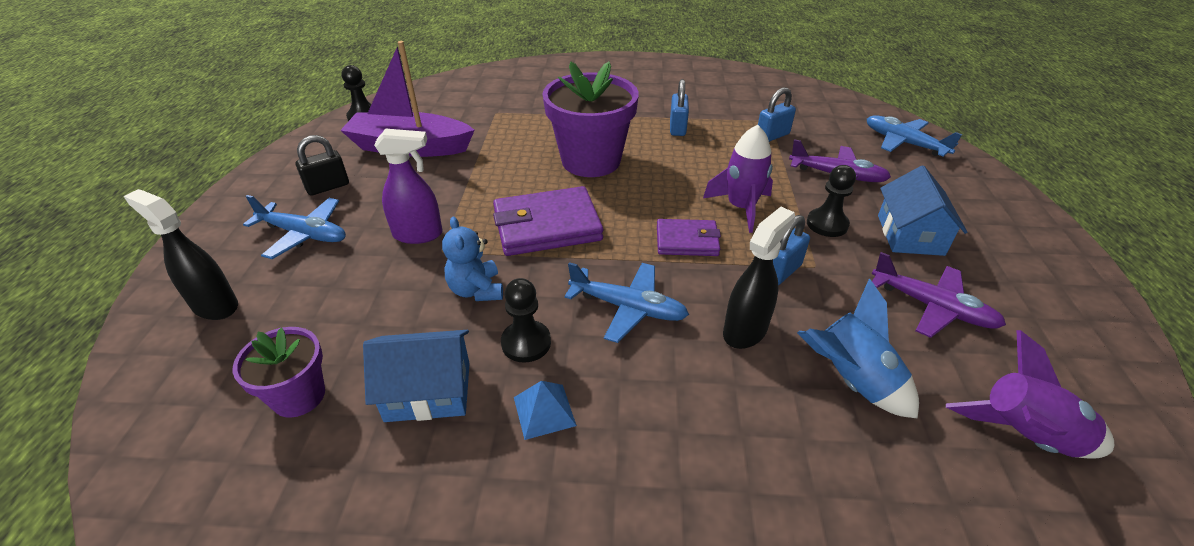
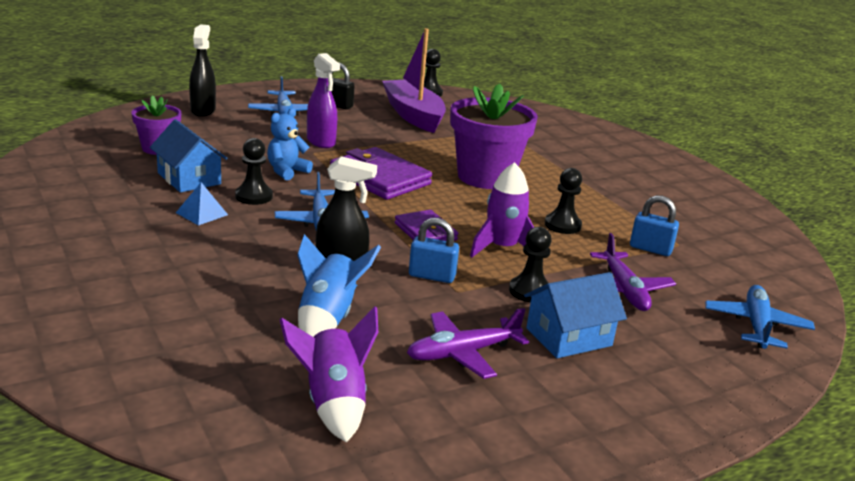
camera: 55 degrees right, 15 degrees down
(677, 128) = (592, 203): blue padlock -> none
(712, 159) = (562, 225): none -> black pawn
(932, 307) = (463, 353): purple plane -> purple plane turned 60 degrees clockwise

